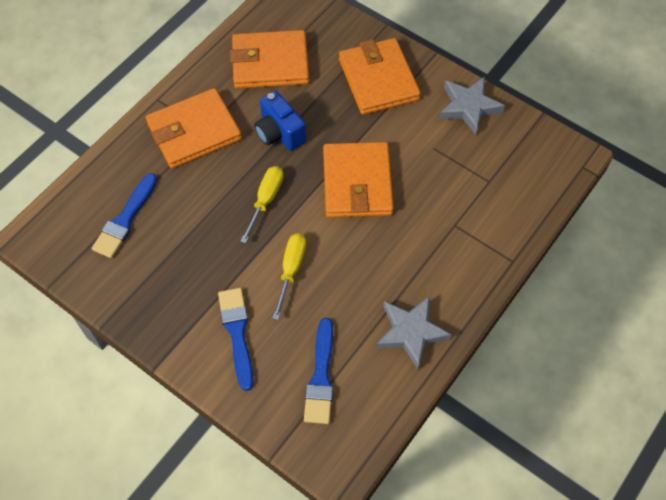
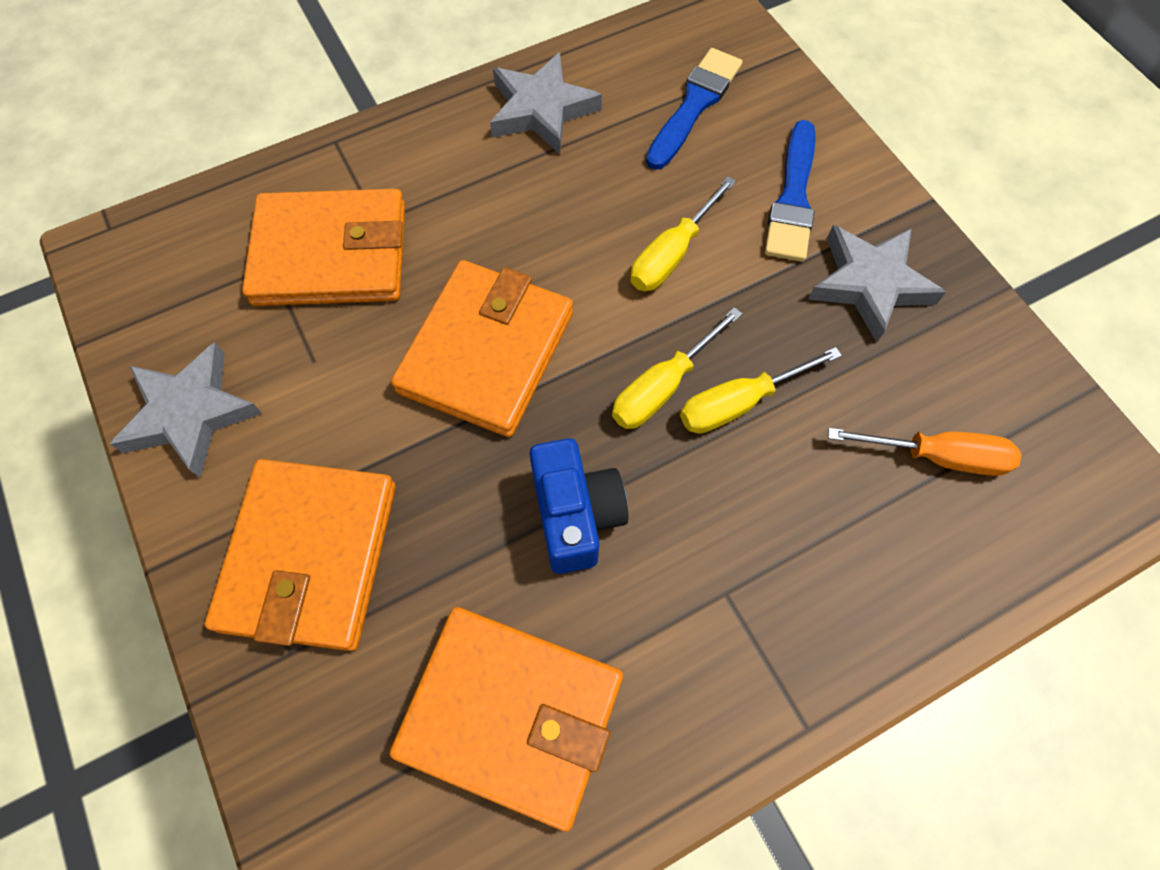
camera: 155 degrees left, 5 degrees up
(125, 219) = (937, 456): blue brush -> orange screwdriver
(178, 296) = (870, 284): none -> grey star
(194, 131) = (749, 599): orange wallet -> orange wallet (331, 254)
(226, 207) = (739, 403): none -> yellow screwdriver

